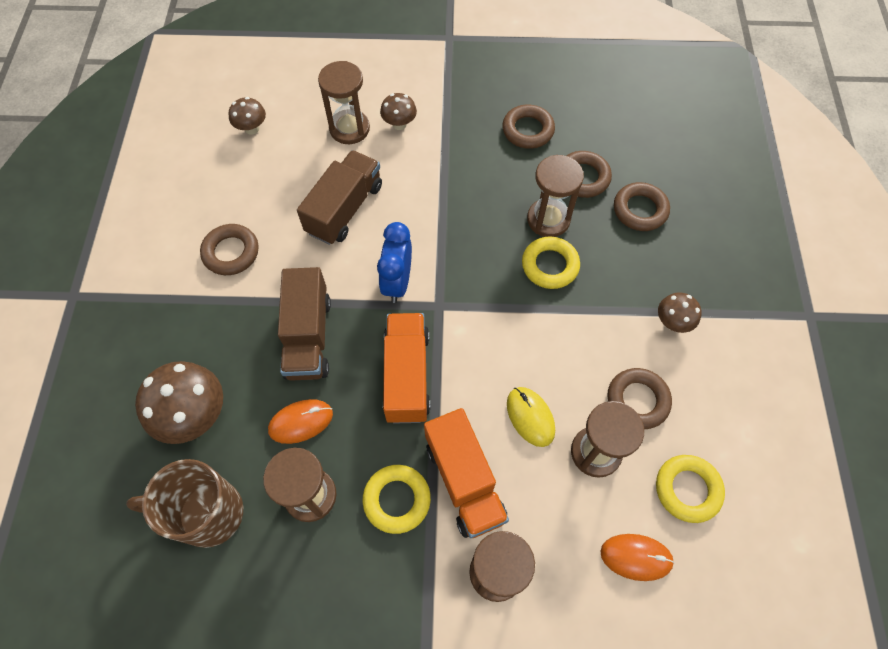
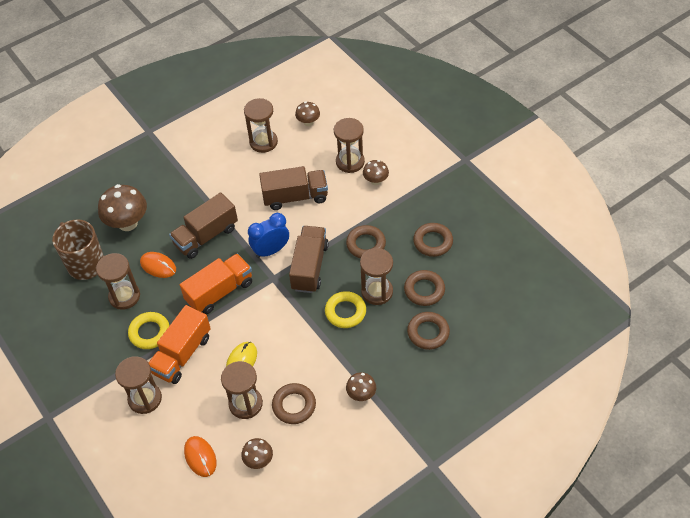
camera: 55 degrees right, 10 degrees down
(231, 188) = (263, 142): none -> brown hourglass
(231, 252) = (225, 171): brown ring -> brown ring (366, 244)
(457, 259) = (310, 267): none -> brown truck
(687, 489) = (258, 460): yellow ring -> brown mushroom

